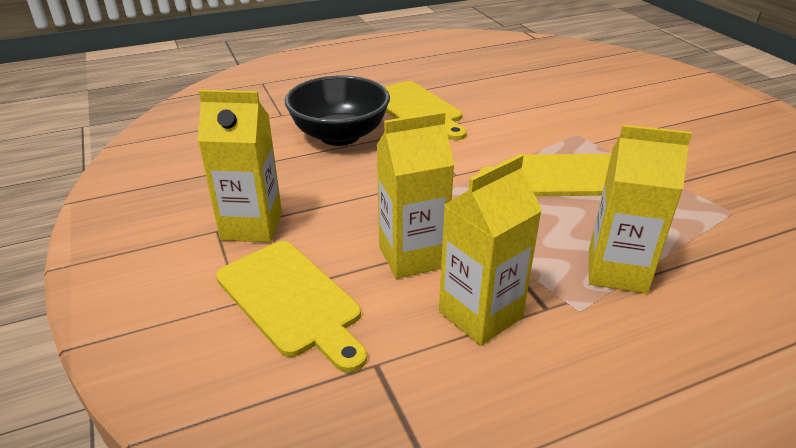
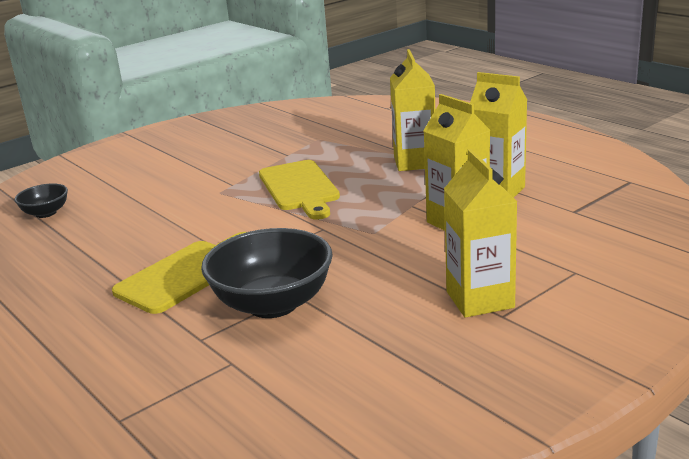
camera: 105 degrees left, 10 degrees down
(292, 301) = (551, 252): yellow cutting board -> none
(567, 66) = (46, 213): none -> black bowl

